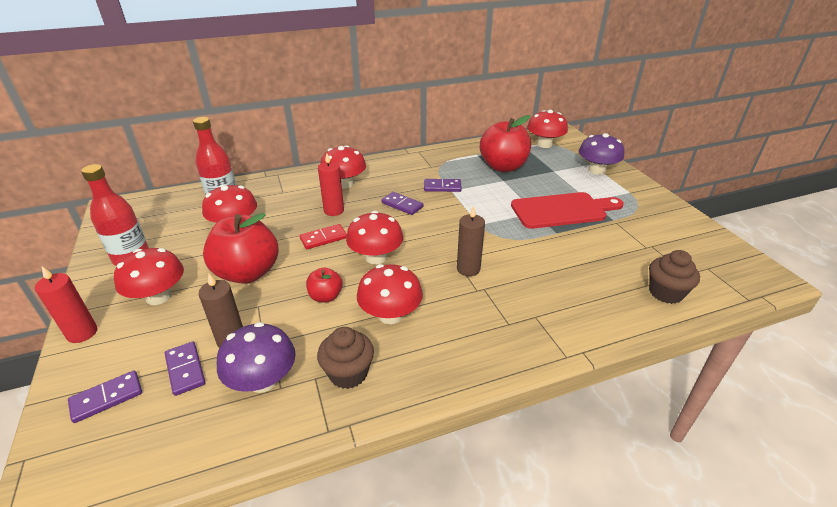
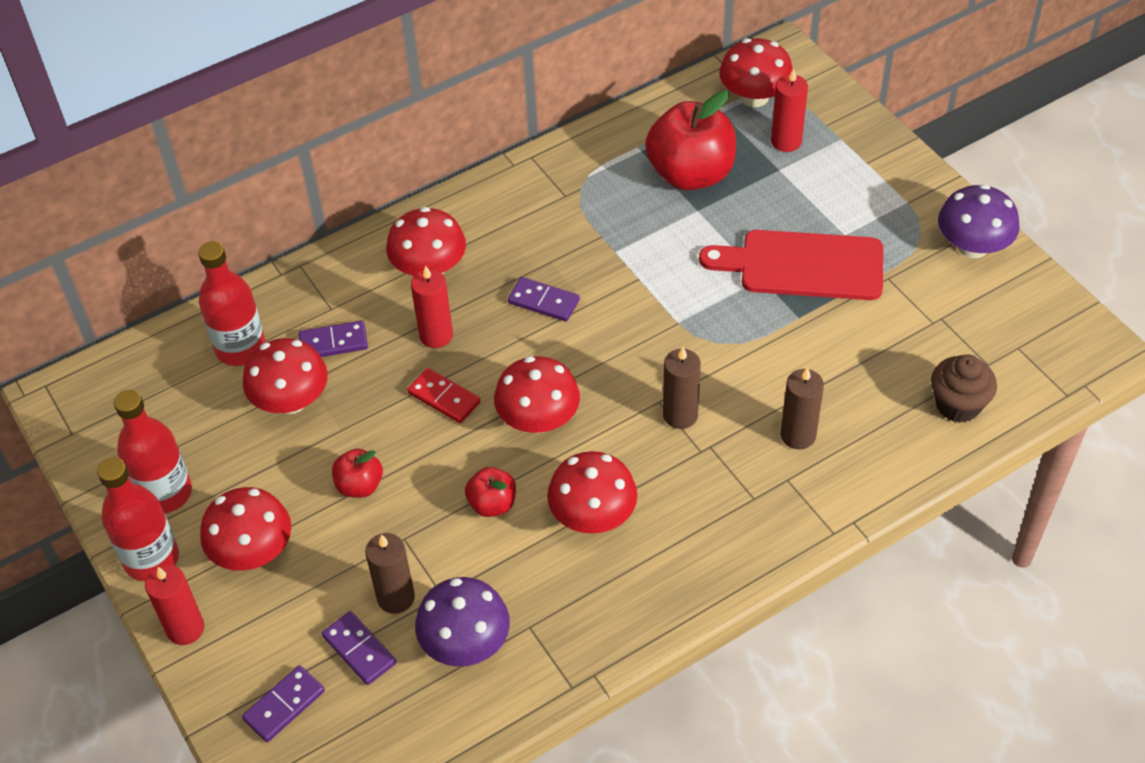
camera: 10 degrees left, 15 degrees up
(95, 290) = (151, 559): none -> red bottle
(248, 273) = (360, 486): red apple -> red apple, size x0.49
(323, 238) = (444, 398): red domino -> red domino turned 75 degrees clockwise
(348, 373) = (568, 612): brown cupcake -> none
(442, 187) = (598, 246): purple domino -> purple domino (333, 343)
(547, 292) = (798, 435): none -> brown candle
(559, 161) = (786, 141): none -> red candle
(562, 210) = (803, 266): red cutting board -> red cutting board turned 150 degrees counterclockwise
(596, 170) = (851, 155): purple mushroom -> purple mushroom (972, 246)

